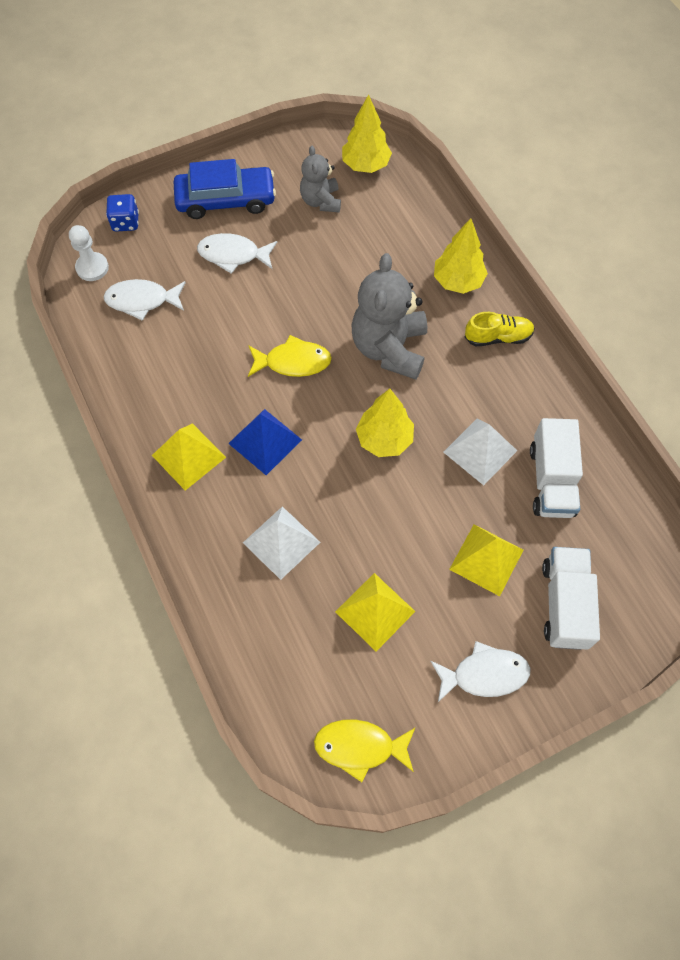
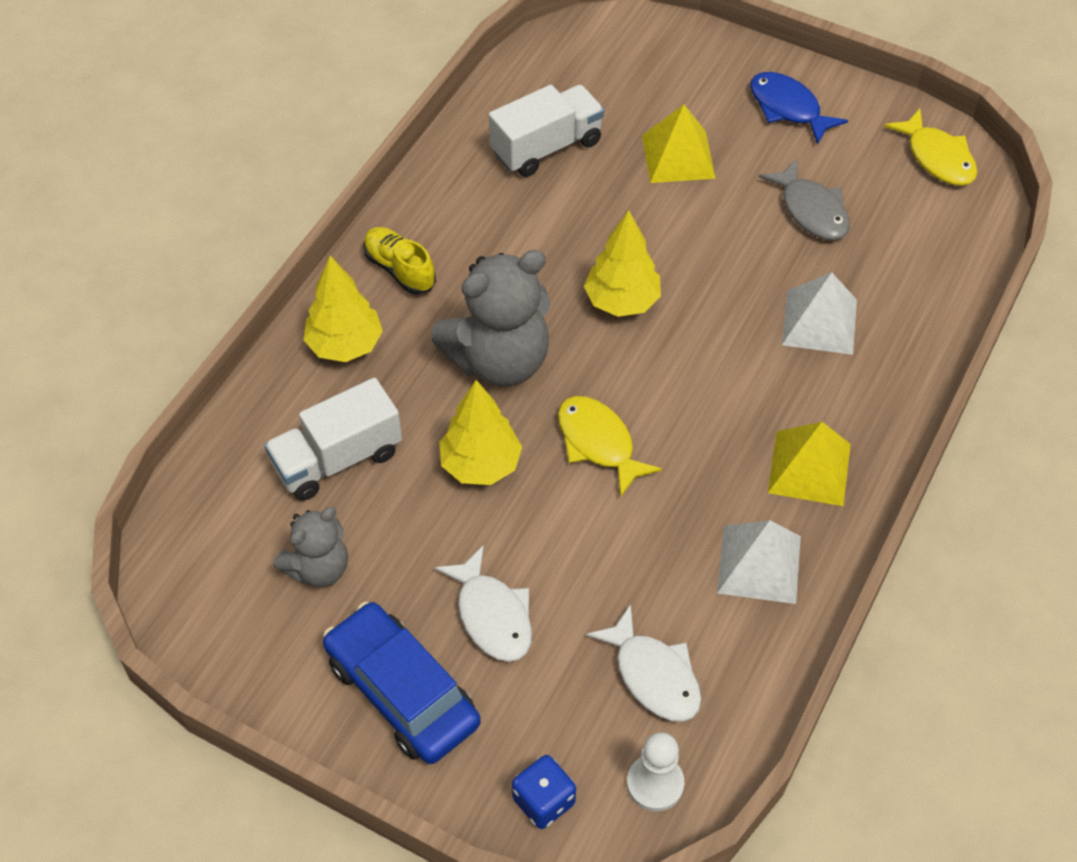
camera: 125 degrees left, 10 degrees down
(265, 441) = (723, 406): blue pyramid -> none
(366, 165) = (211, 552): yellow tree -> yellow tree (480, 464)
(375, 611) = (811, 210): yellow pyramid -> grey fish
(480, 451) = (563, 216): white pyramid -> white pyramid (759, 564)
(484, 674) = (788, 108): white fish -> blue fish
(564, 604) = (668, 85): white truck -> white truck (337, 459)

